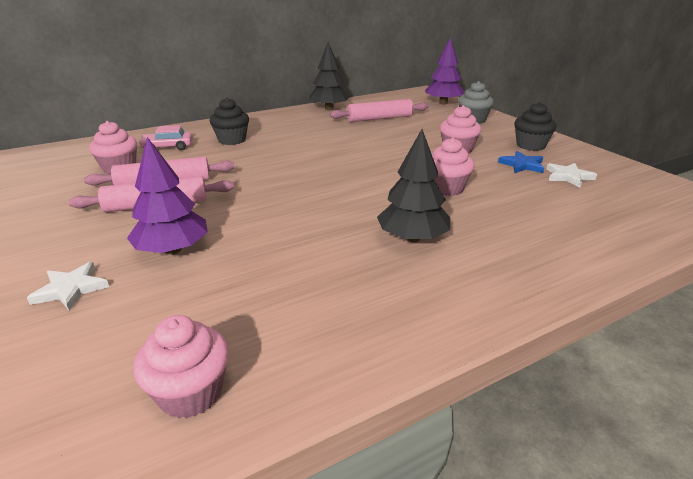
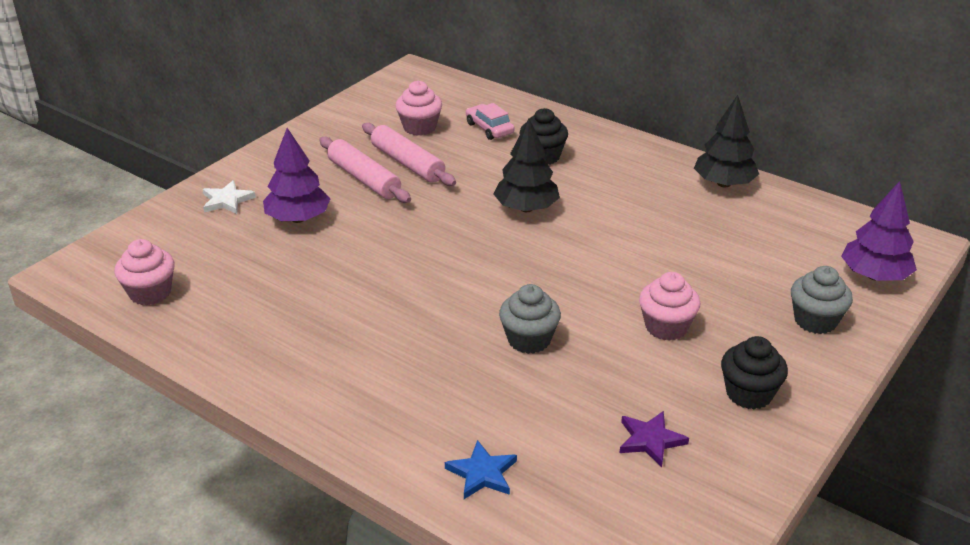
camera: 65 degrees right, 5 degrees up
(380, 118) = (728, 235): pink rolling pin -> none
(412, 238) = (394, 339): black tree -> black tree (526, 208)
(446, 188) = (529, 340): pink cupcake -> grey cupcake
(522, 165) = (659, 393): blue star -> blue star (482, 473)
(568, 177) = (650, 440): white star -> purple star

